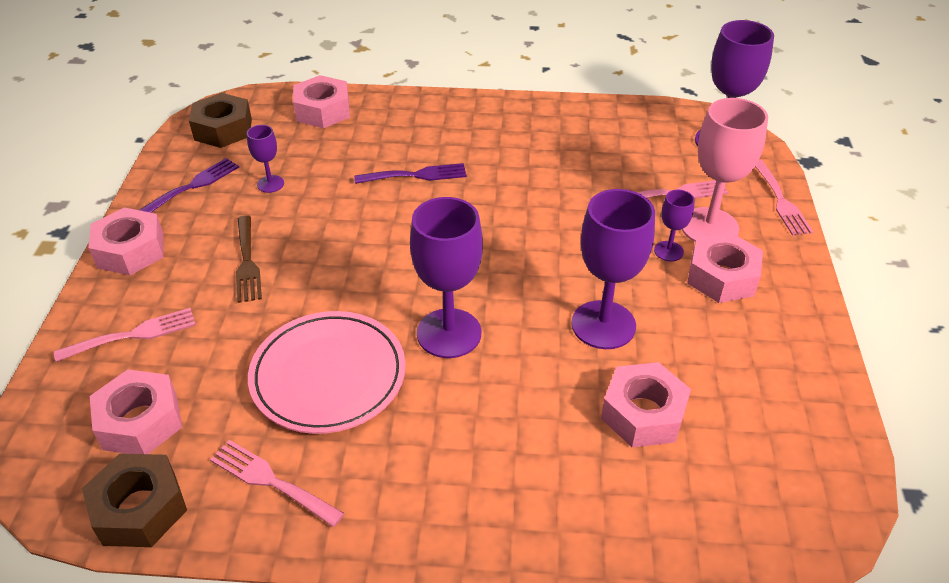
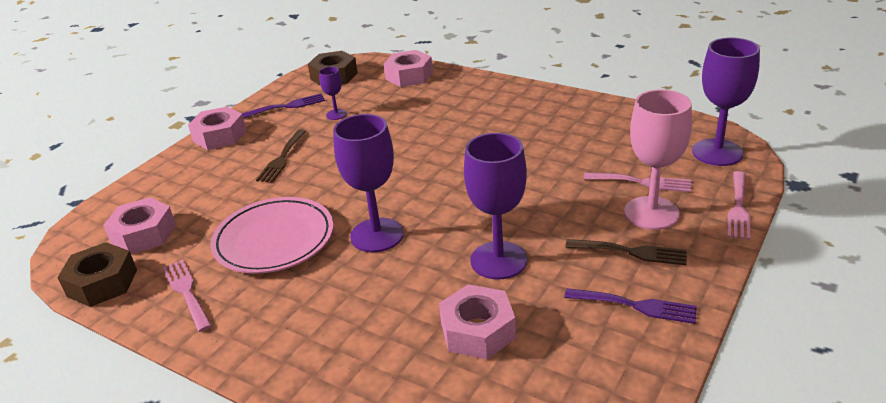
camera: 30 degrees right, 10 degrees down
(133, 335) = (181, 184): pink fork -> none
(416, 175) = (440, 128): purple fork -> purple fork (636, 306)
(668, 251) = (599, 222): purple goblet -> none
(722, 277) = (631, 252): pink nut -> brown fork

